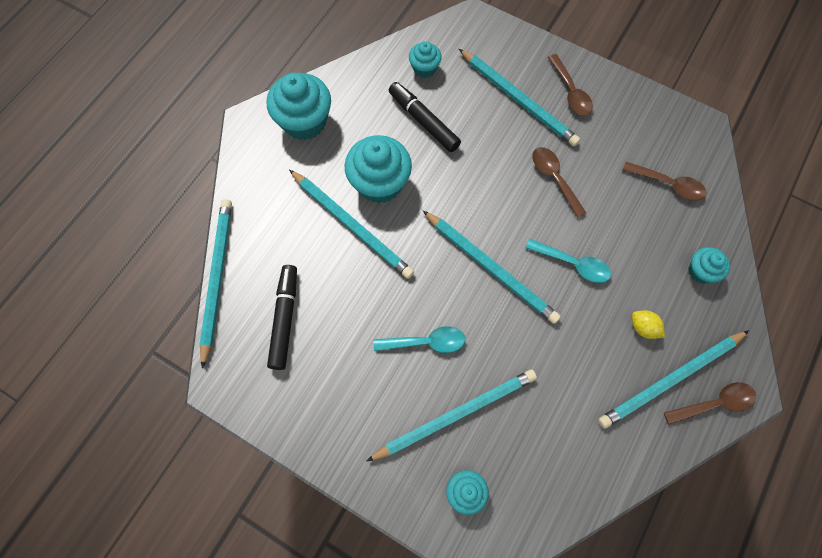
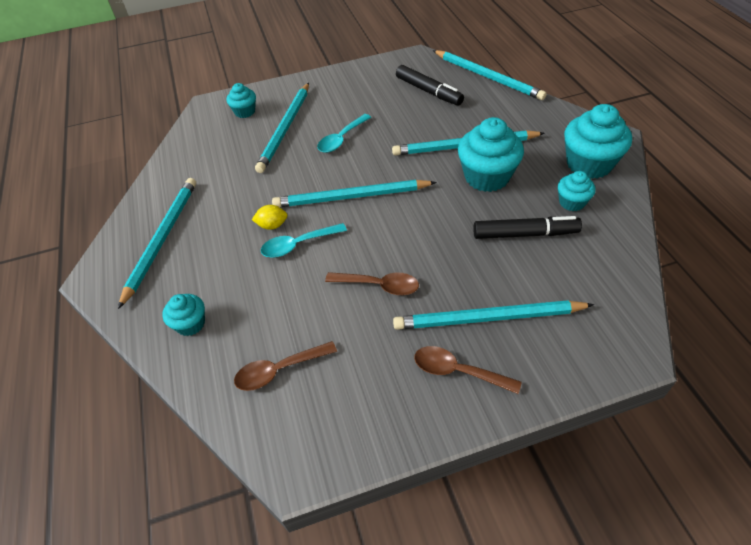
camera: 135 degrees right, 20 degrees down
(424, 68) = (590, 269): turquoise cupcake -> turquoise cupcake (572, 202)
(643, 328) = (207, 251): yellow lemon -> yellow lemon (272, 225)
(714, 403) = (118, 251): brown spoon -> none

